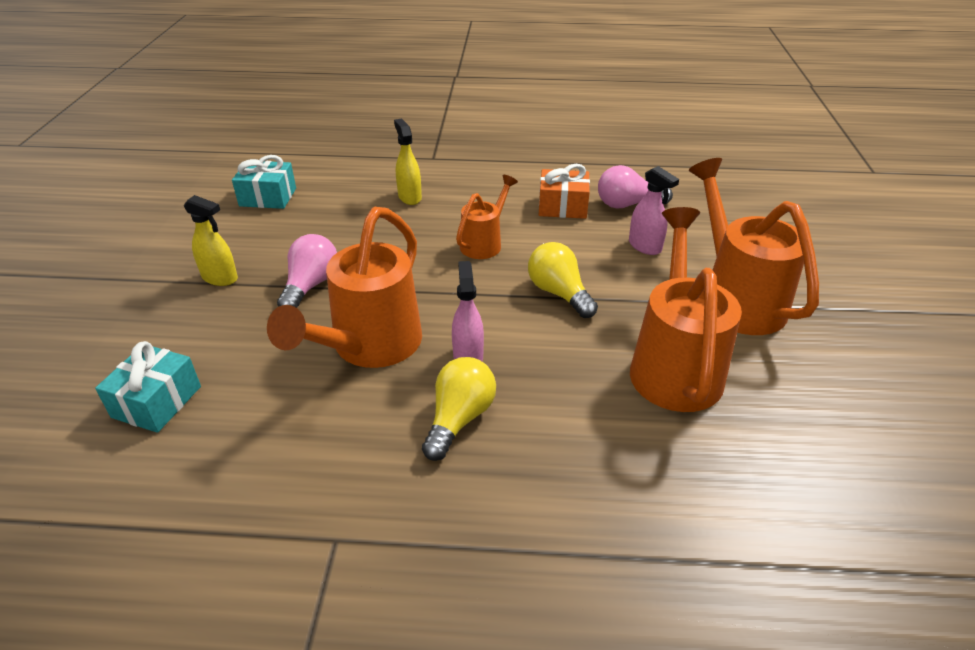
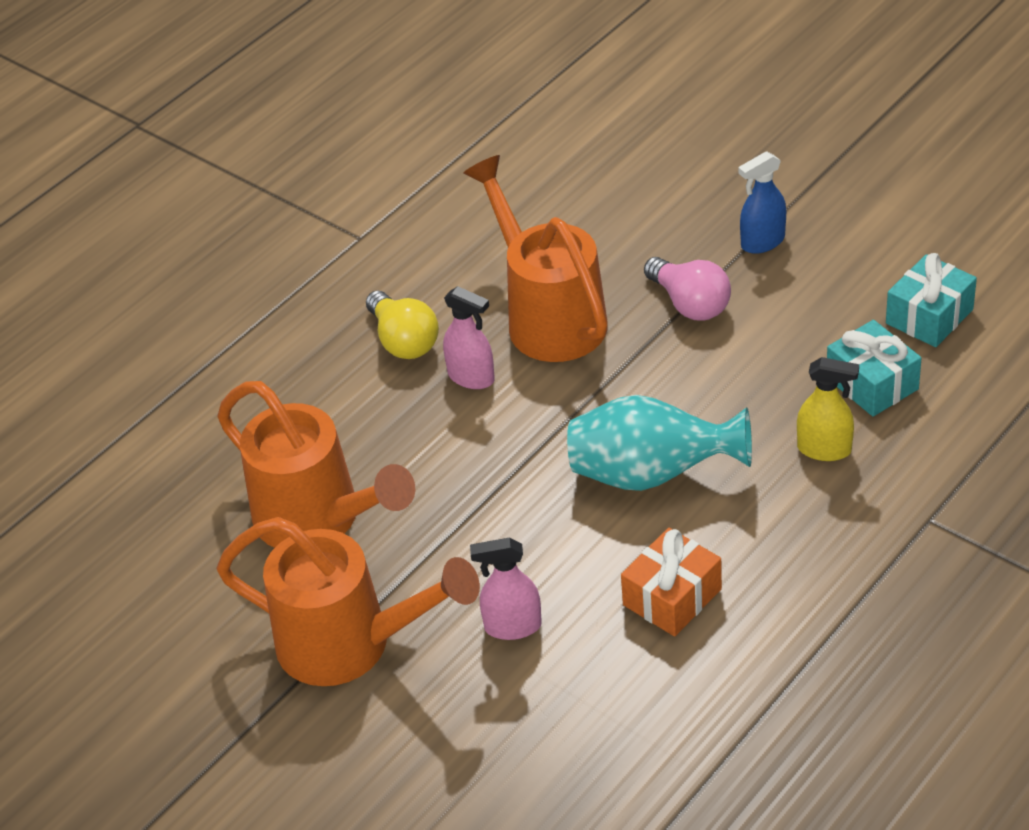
camera: 130 degrees right, 5 degrees up
(157, 402) = (595, 175): turquoise gift -> turquoise gift (872, 383)
(220, 278) = (762, 242): yellow spray bottle -> blue spray bottle
(484, 243) = (651, 475): orange watering can -> turquoise vase
(559, 293) = (500, 493): yellow light bulb -> none
(627, 204) = (618, 673): pink light bulb -> none

